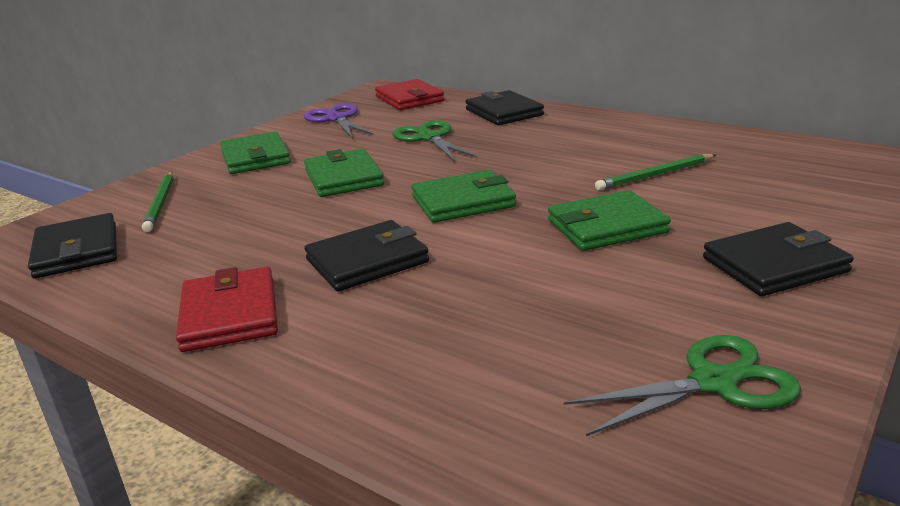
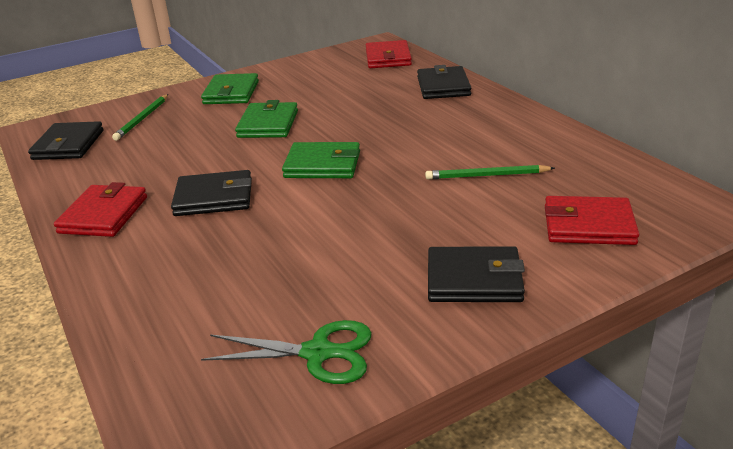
camera: 25 degrees right, 5 degrees up
(336, 119) = (317, 67): purple scissors -> none
(429, 138) = (362, 100): green scissors -> none
(607, 226) = (395, 212): green wallet -> none
(811, 194) = (588, 225): none -> red wallet

